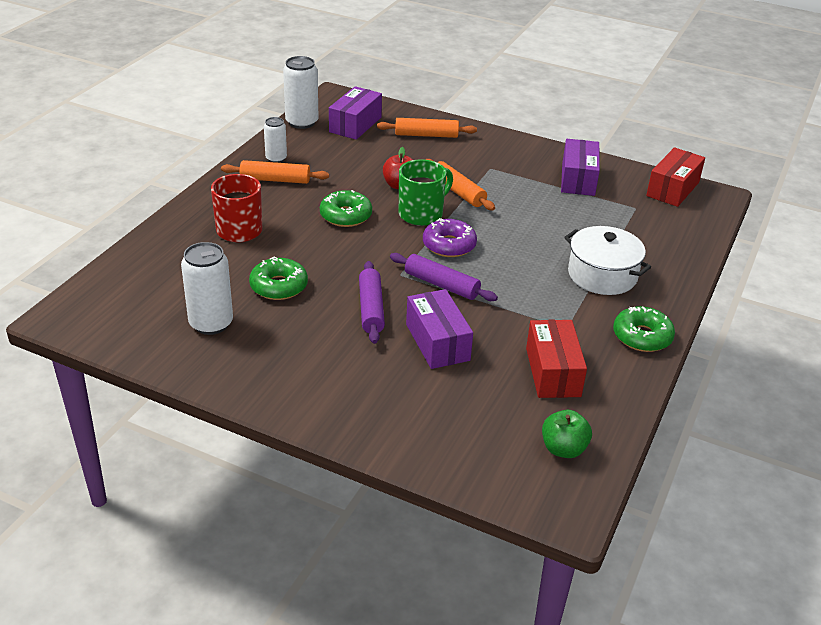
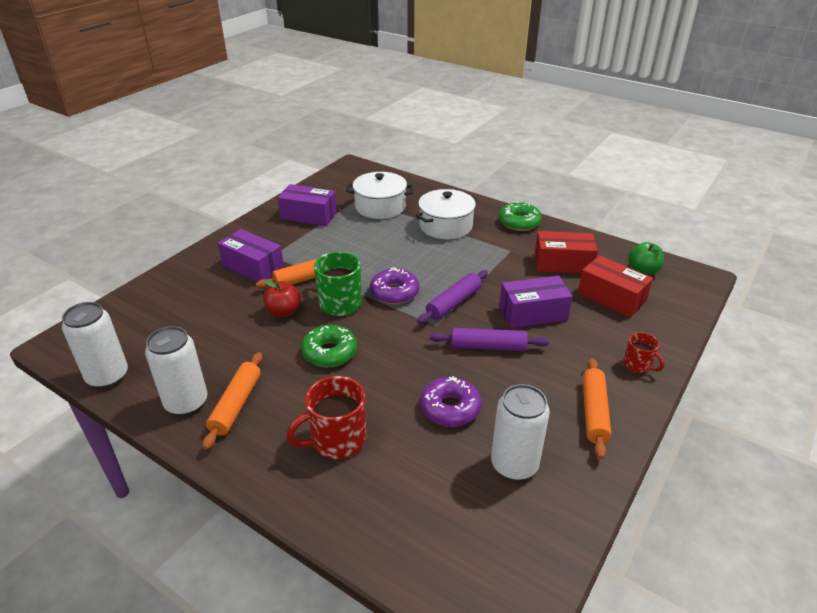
camera: 80 degrees left, 0 degrees up
(276, 158) = (186, 402): white can -> white can, size x1.64
(279, 286) = (450, 408): green donut -> purple donut
(355, 124) = (140, 333): purple box -> purple box (253, 267)
(358, 420) = (638, 365): none -> red mug
(426, 135) = (192, 286): orange rolling pin -> orange rolling pin (594, 412)
(624, 224) = (380, 207): none -> white pot
(673, 189) = (337, 180): red box -> red box (611, 297)

